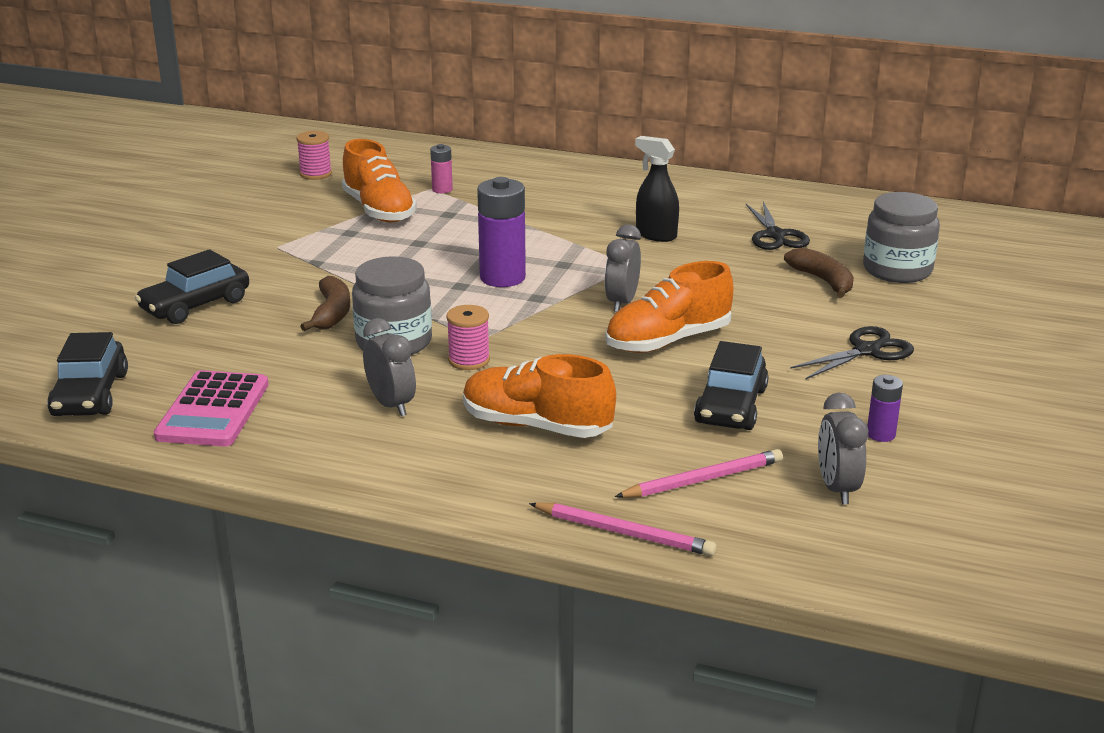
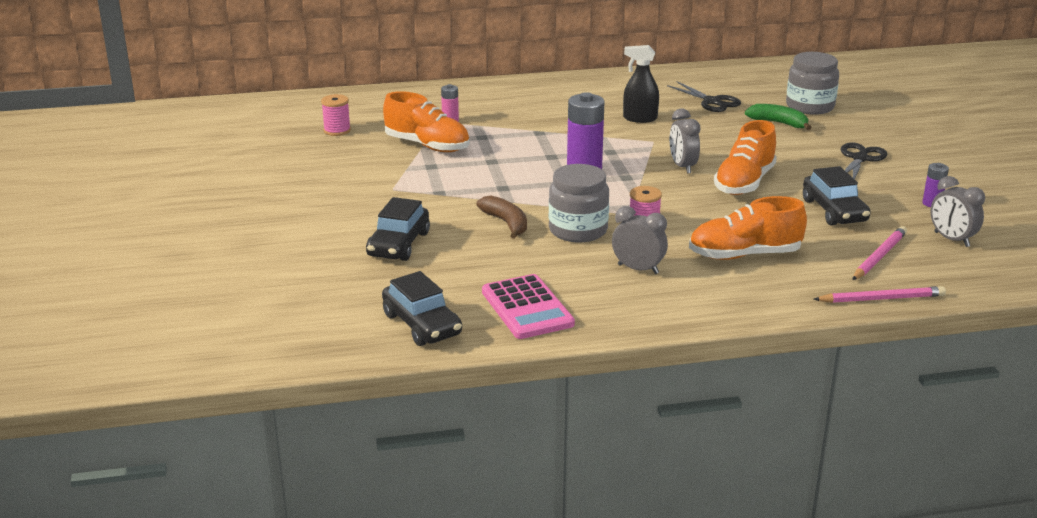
camera: 30 degrees left, 0 degrees up
(822, 280) = (778, 123): brown banana -> green banana

